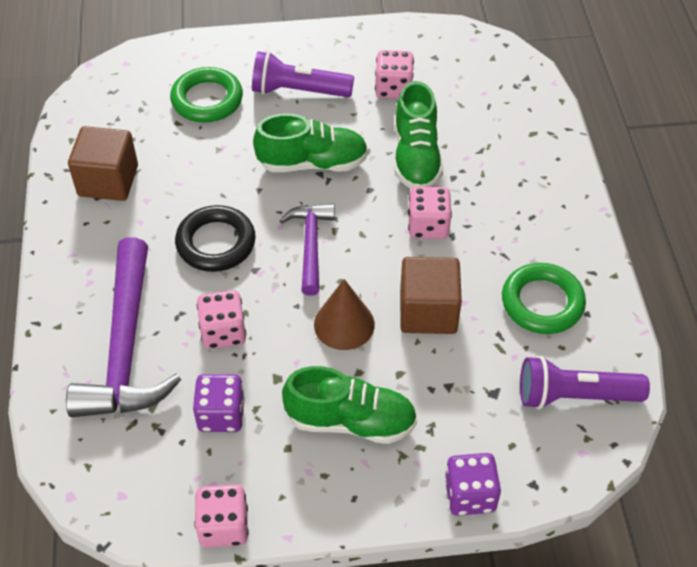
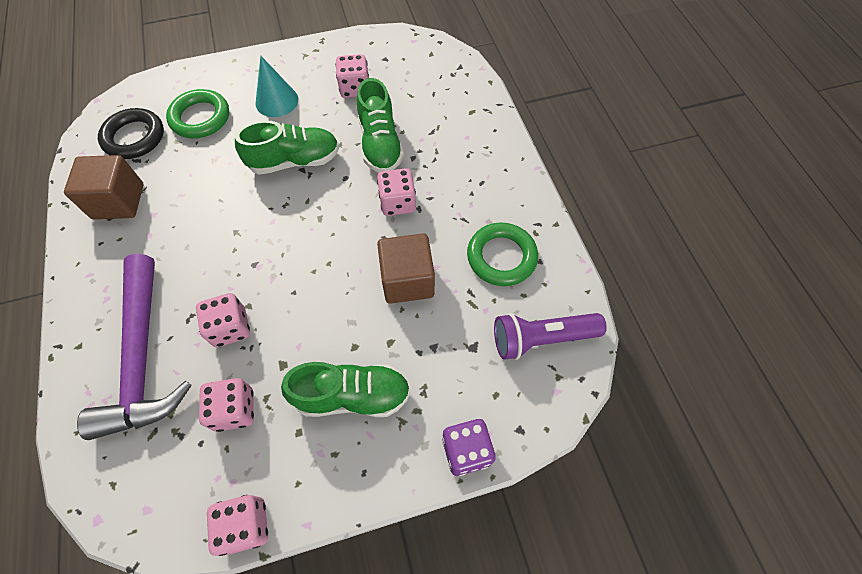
camera: 10 degrees left, 10 degrees up
(216, 243) = (217, 244): black ring -> black ring (134, 137)
(221, 415) = (235, 409): purple dice -> pink dice
(298, 91) = (277, 101): purple flashlight -> turquoise cone
(310, 245) = (300, 234): purple hammer -> none
(344, 324) = (336, 303): brown cone -> none

